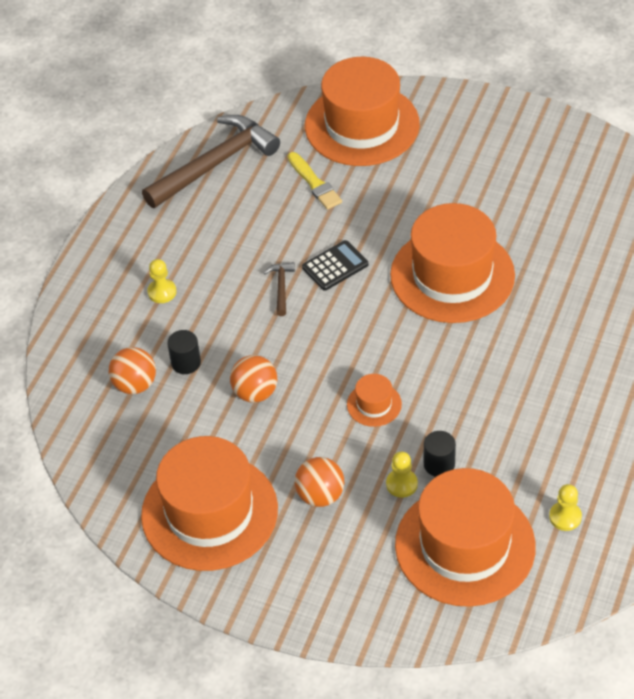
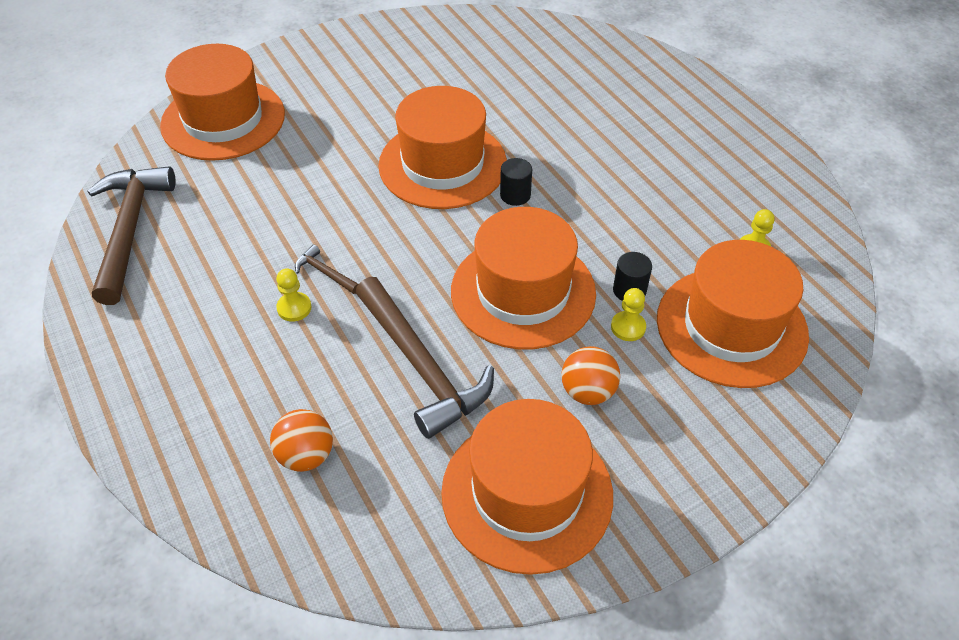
camera: 55 degrees left, 0 degrees up
(162, 292) = (221, 361): yellow pawn -> yellow pawn (294, 308)
(186, 363) = (327, 396): black cylinder -> black cylinder (515, 195)
(255, 393) = (421, 365): orange ball -> brown hammer
(314, 183) = (242, 182): yellow brush -> none
(335, 266) = (346, 224): black calculator -> none
(374, 404) = (523, 292): orange hat -> orange hat, size x2.40

